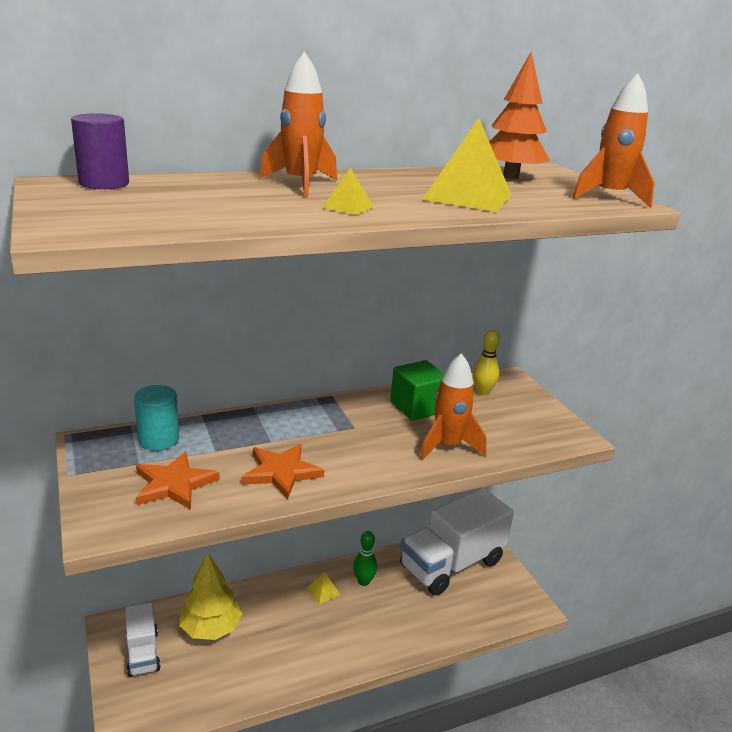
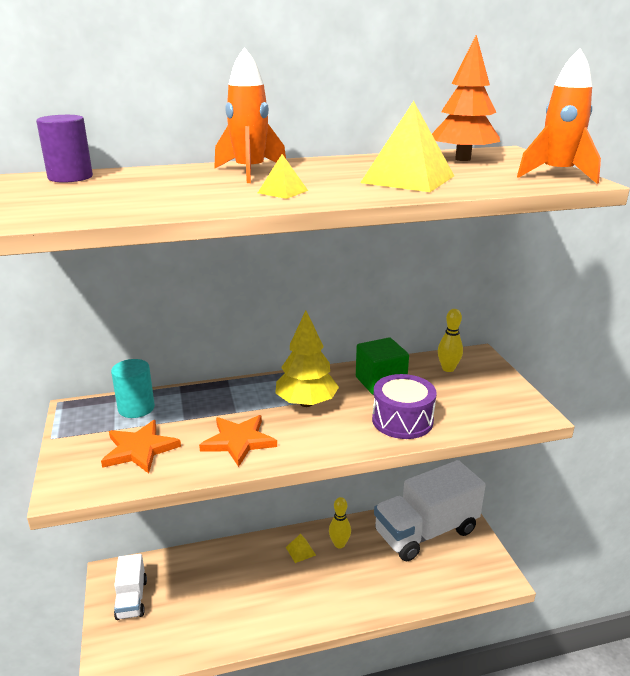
camera: 10 degrees right, 0 degrees up
(211, 628) = (194, 580): yellow tree -> yellow tree (306, 403)
(363, 581) = (339, 544): green bowling pin -> yellow bowling pin
(447, 446) = (402, 420): orange rocket -> purple drum

